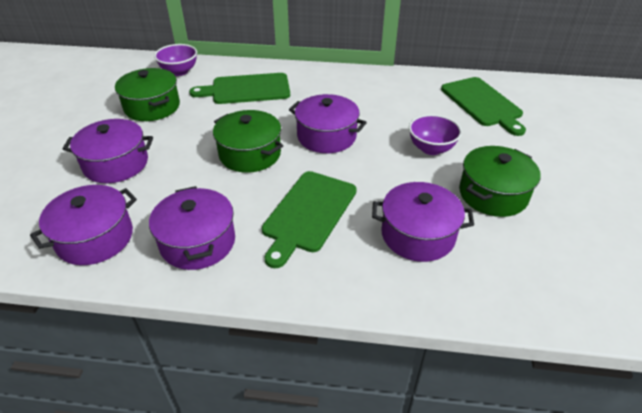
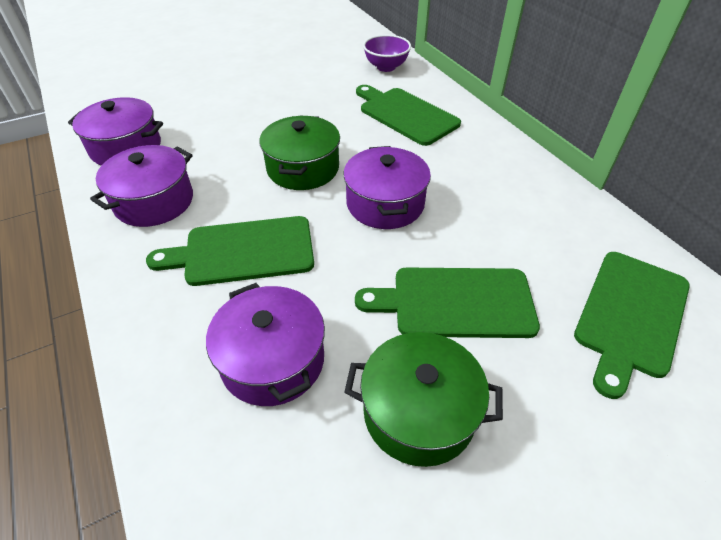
camera: 55 degrees right, 5 degrees up
(116, 164) = (222, 108): purple pot -> none
(152, 107) = (316, 83): green pot -> none
(431, 149) = (456, 302): purple bowl -> green cutting board

